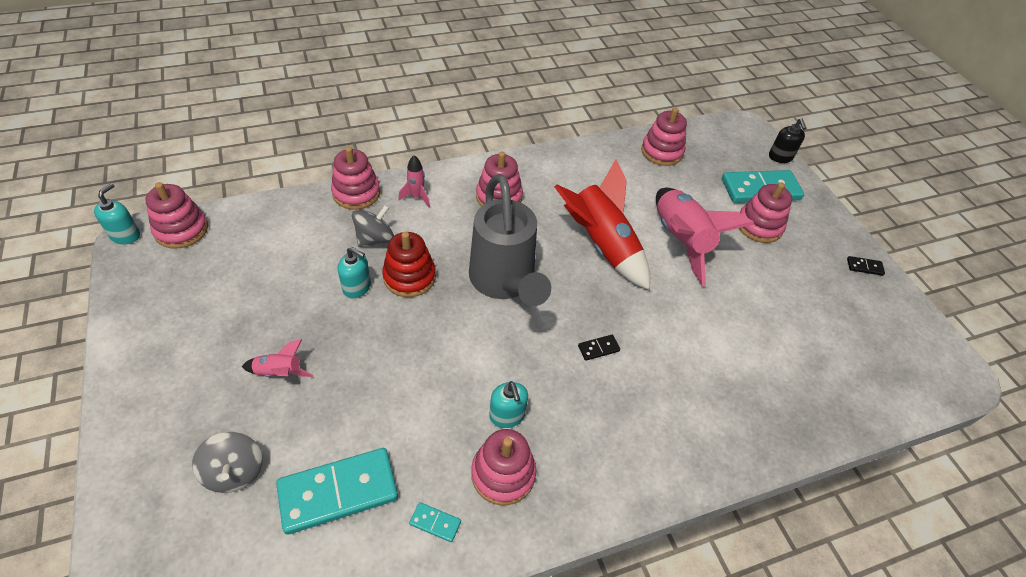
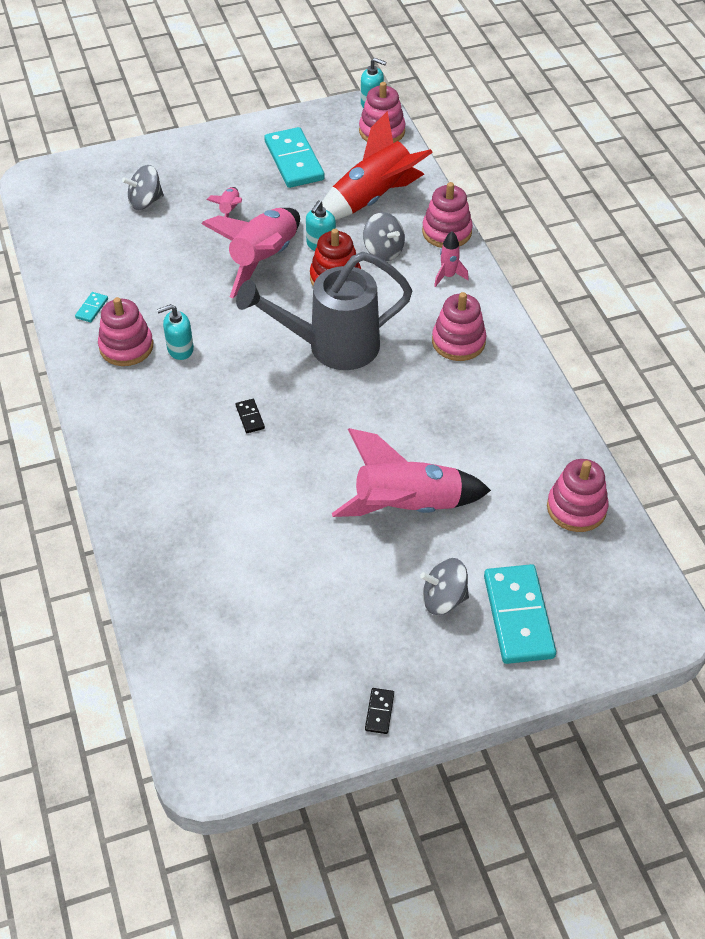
camera: 95 degrees right, 0 degrees up
(338, 491) = (123, 255): turquoise domino -> turquoise domino (294, 161)
(372, 338) = (263, 260): none -> pink rocket
(601, 245) = (392, 430): red rocket -> red rocket (373, 199)
(759, 226) = (443, 599): pink stacking toy -> grey spinning top
(780, 157) = (598, 660): black soap dispenser -> none

